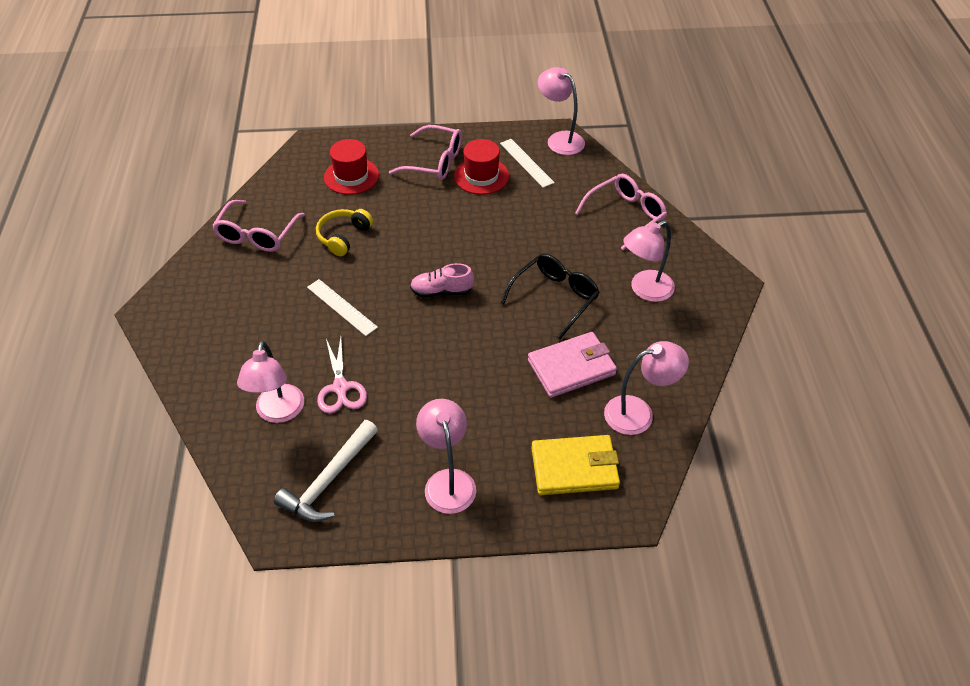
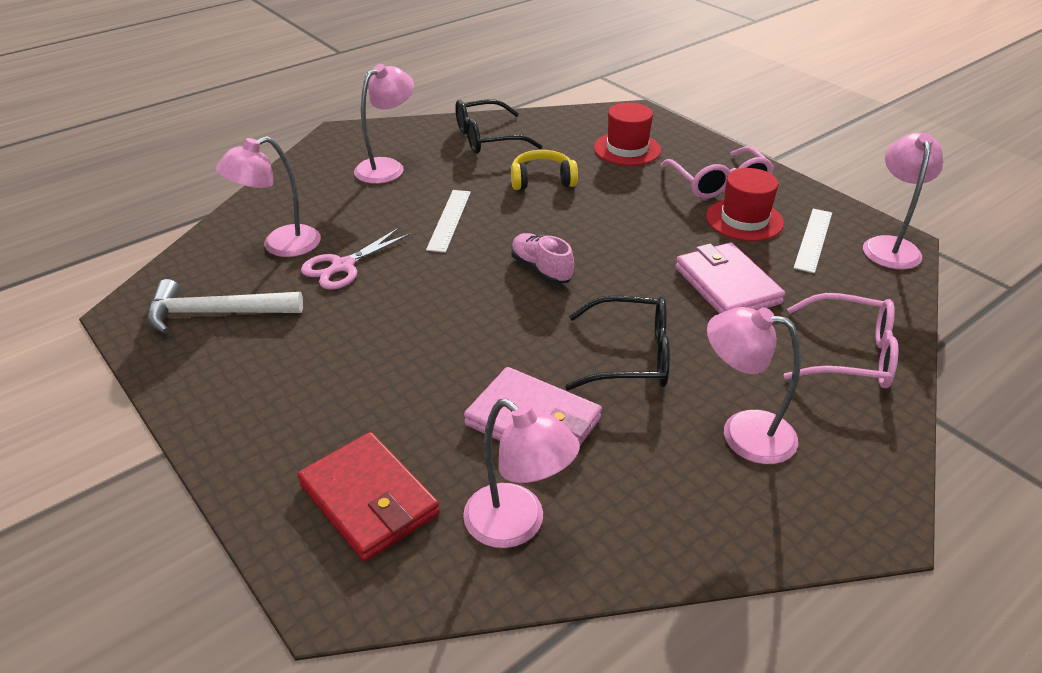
camera: 55 degrees right, 10 degrees down
(257, 234) = (488, 138): pink glasses -> black glasses
(448, 481) = (271, 396): pink lamp -> pink lamp (387, 167)
(532, 222) = (727, 285): none -> pink wallet
(574, 468) = (369, 500): yellow wallet -> red wallet

